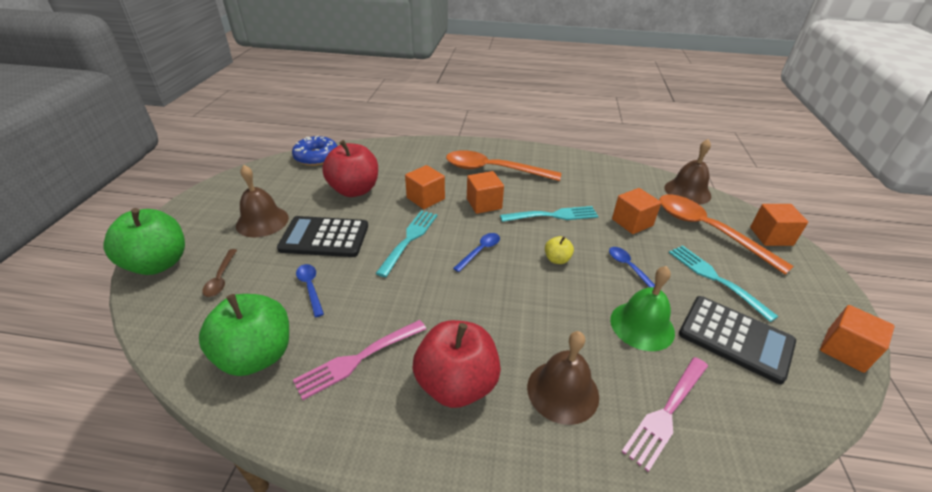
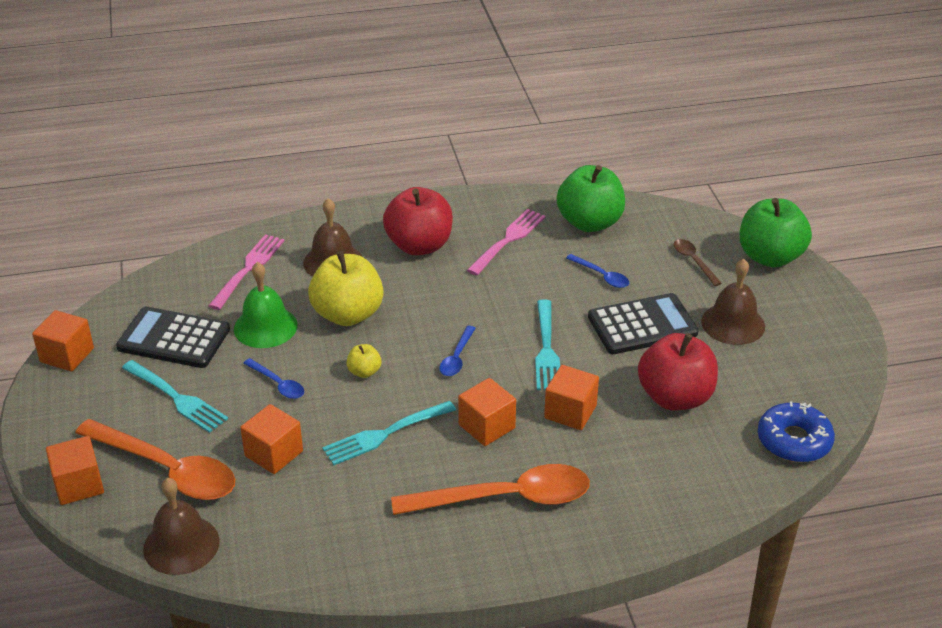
camera: 160 degrees right, 0 degrees up
(559, 316) = (348, 314): none -> yellow apple

